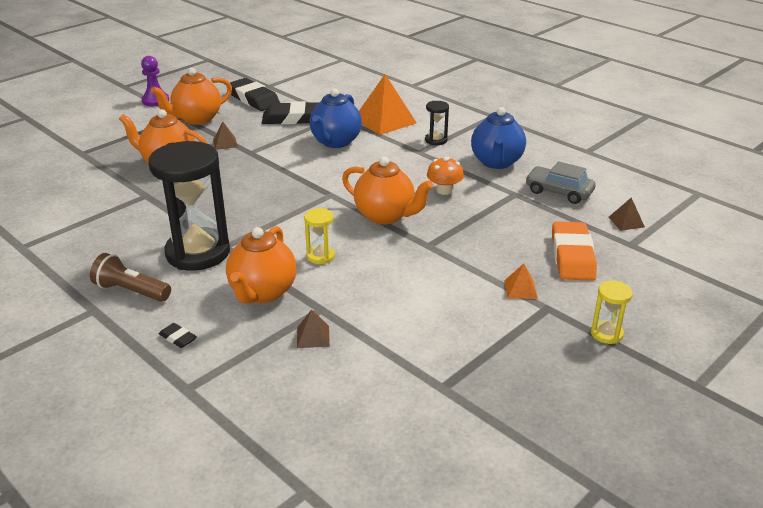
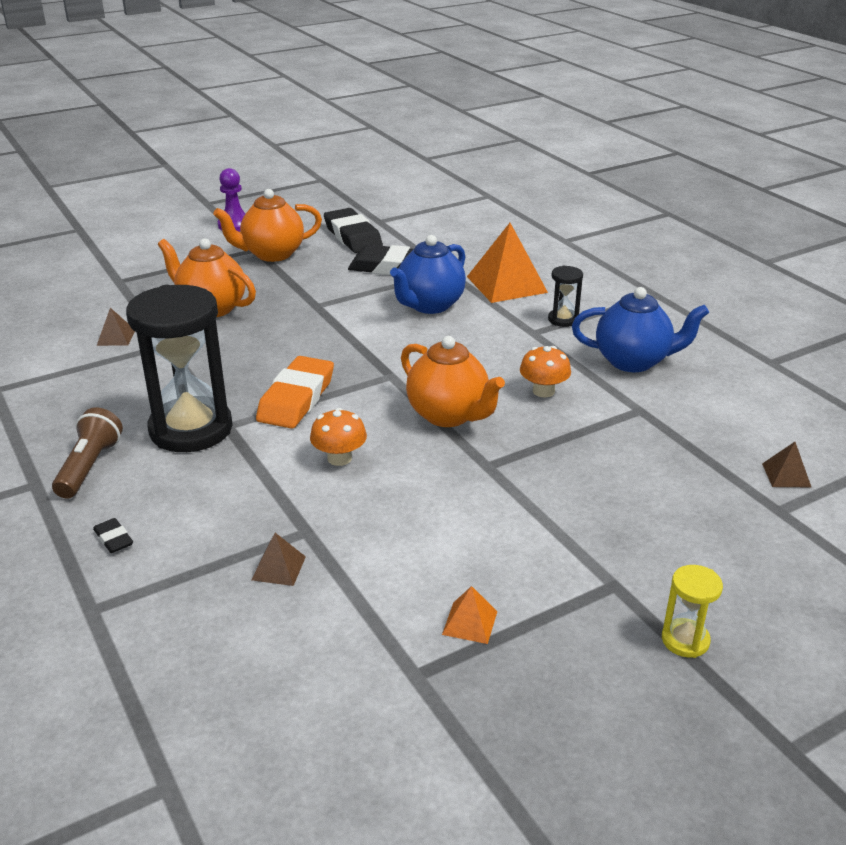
camera: 15 degrees right, 0 degrees up
(131, 291) = (89, 467): brown flashlight -> brown flashlight turned 60 degrees clockwise
(225, 143) = (291, 290): brown pyramid -> brown pyramid (116, 337)
(263, 293) = (244, 496): orange teapot -> none
(320, 256) = (339, 458): yellow hourglass -> orange mushroom
(496, 162) = (633, 361): blue teapot -> blue teapot turned 105 degrees counterclockwise
(520, 289) = (588, 550): orange pyramid -> orange pyramid (470, 622)
(559, 192) = (704, 416): grey car -> none
(572, 256) = (684, 514): orange eraser -> orange eraser (296, 399)

